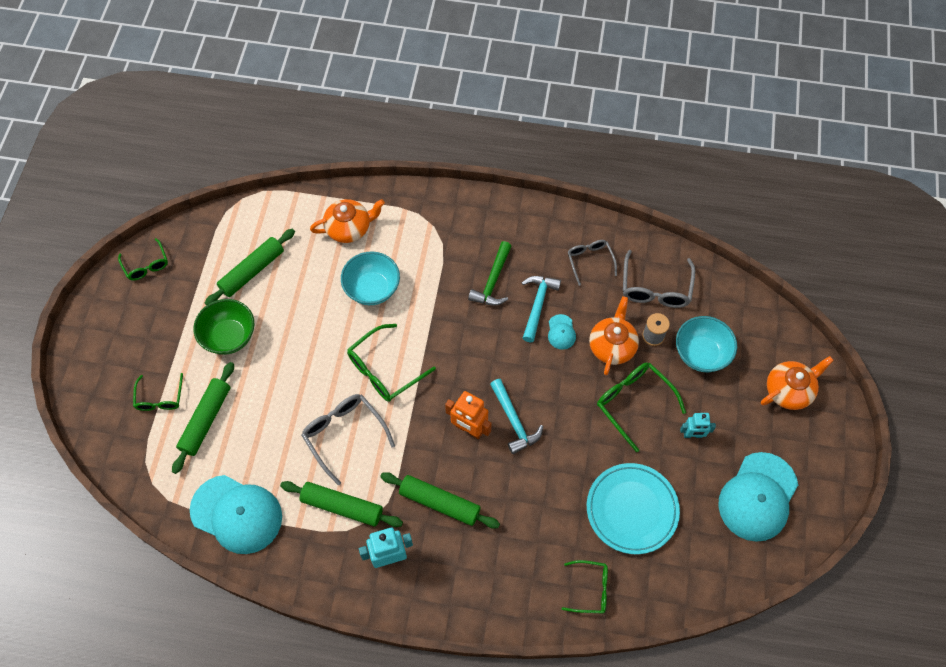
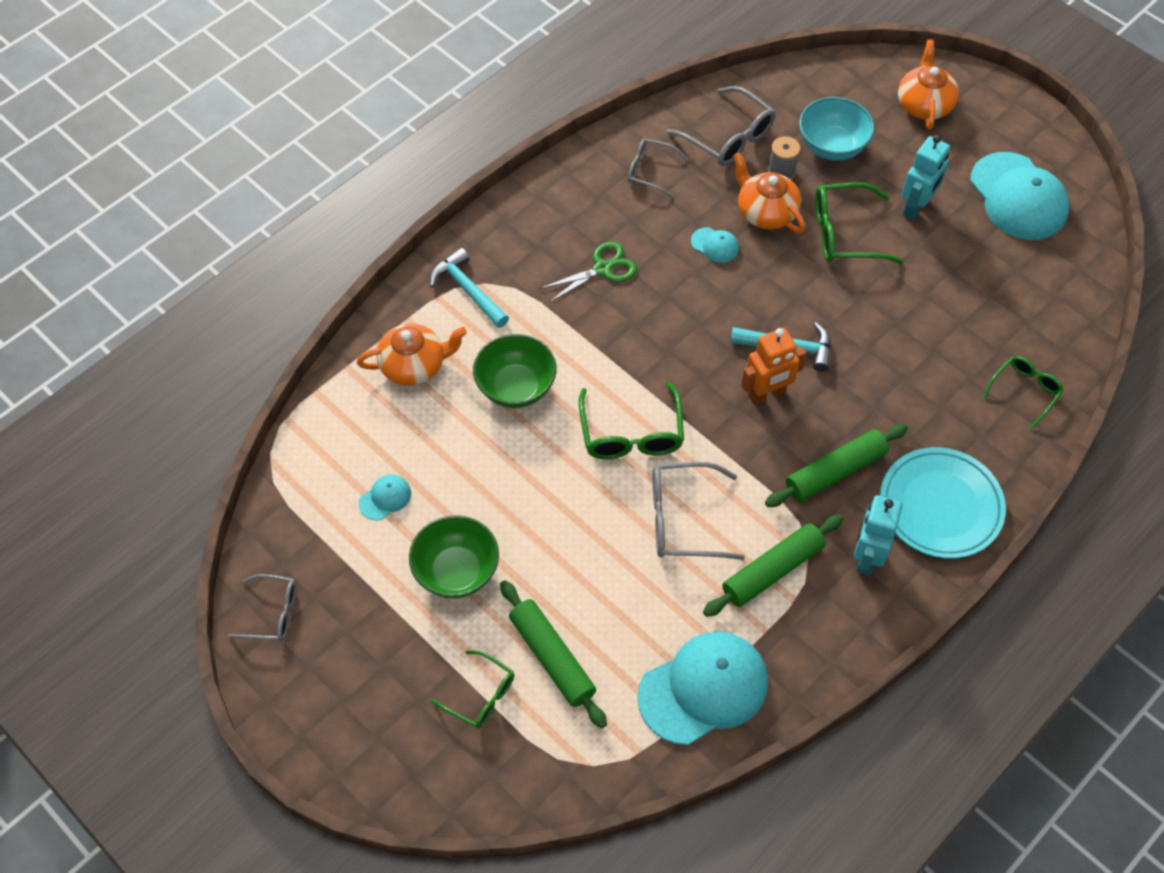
camera: 55 degrees left, 5 degrees down
(146, 265) = (272, 613): green glasses -> grey glasses
(252, 271) = (385, 498): green rolling pin -> turquoise cap
(349, 228) = (414, 365): orange teapot -> orange teapot turned 60 degrees clockwise
(372, 289) = (516, 387): turquoise bowl -> green bowl
(493, 281) = (602, 269): green hammer -> green scissors
(537, 305) = (665, 247): turquoise hammer -> turquoise hammer (468, 290)
(632, 509) = (962, 305): turquoise plate -> turquoise plate (940, 506)
(692, 435) = (916, 207): turquoise robot -> turquoise robot, size x1.52

